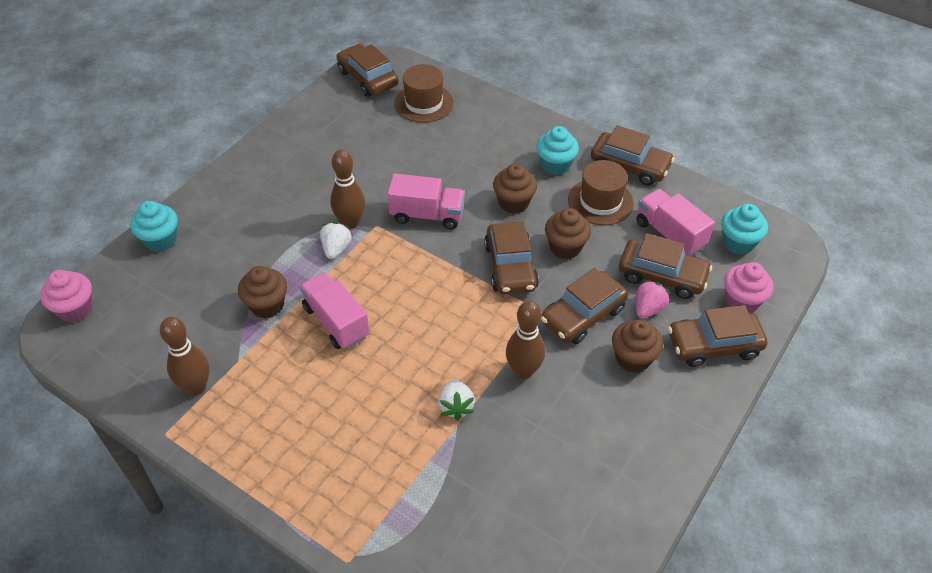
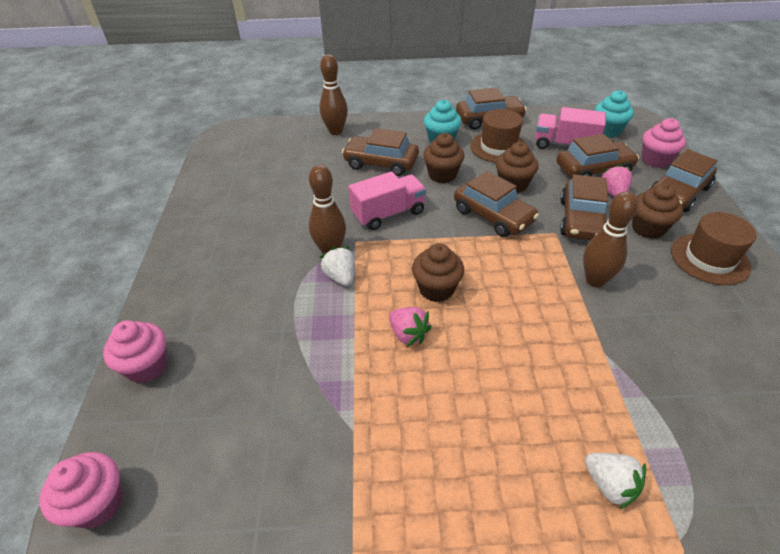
camera: 35 degrees left, 5 degrees down
(161, 240) = (147, 366): turquoise cupcake -> pink cupcake
(196, 387) = (336, 489): brown bowling pin -> brown bowling pin (335, 131)
(267, 305) = (327, 360): brown cupcake -> brown cupcake (436, 289)
(336, 322) = (408, 334): pink truck -> pink strawberry
(367, 78) = (230, 147): brown car -> brown car (381, 163)
(424, 103) = (297, 144): brown hat -> brown hat (709, 259)
(456, 406) = (585, 338): white strawberry -> white strawberry (609, 485)

